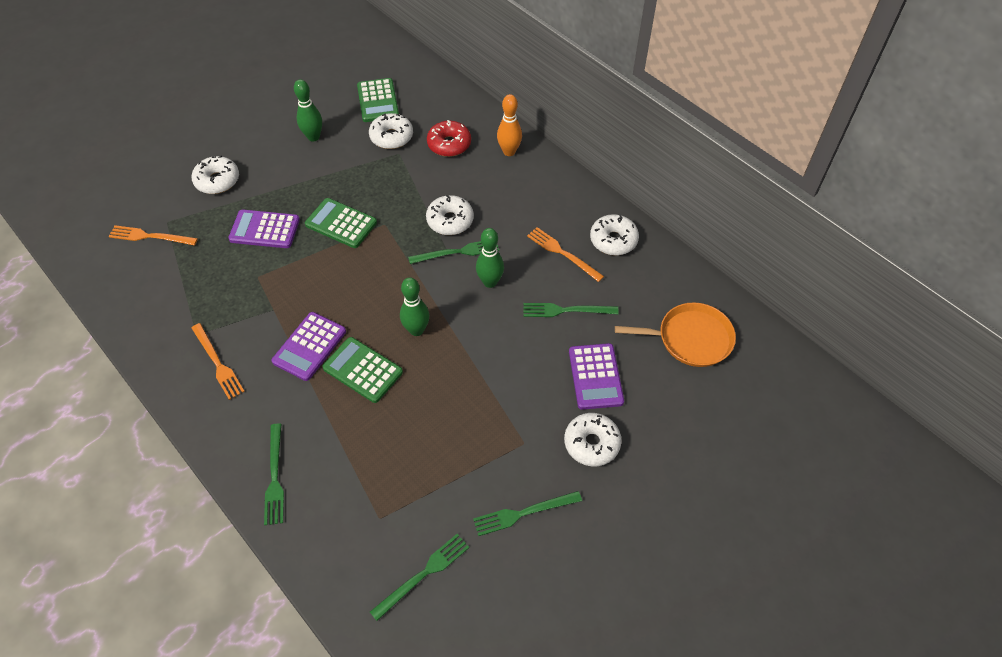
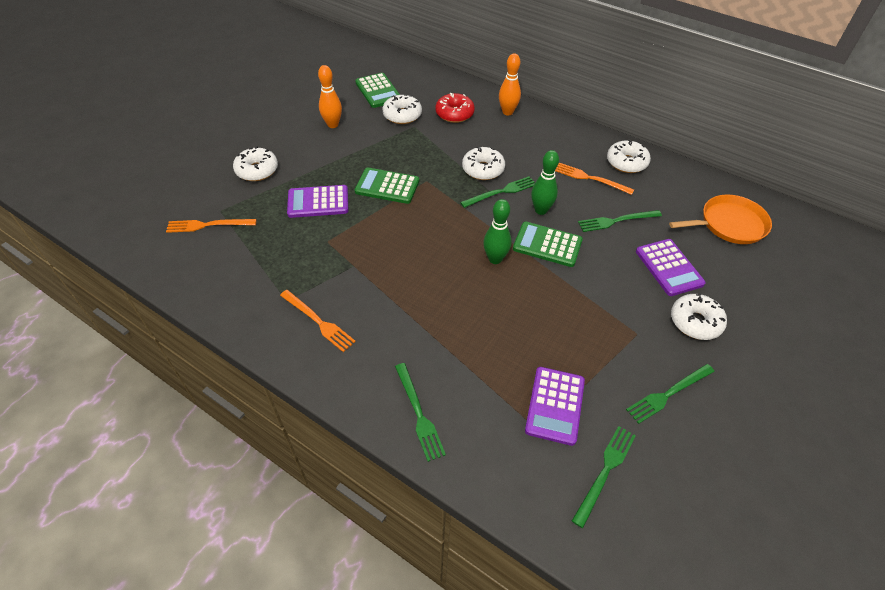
camera: 15 degrees left, 5 degrees down
(309, 346) = (402, 290): purple calculator -> purple calculator (555, 405)
(313, 137) = (333, 124): green bowling pin -> orange bowling pin
(362, 370) = (461, 301): green calculator -> green calculator (547, 245)

